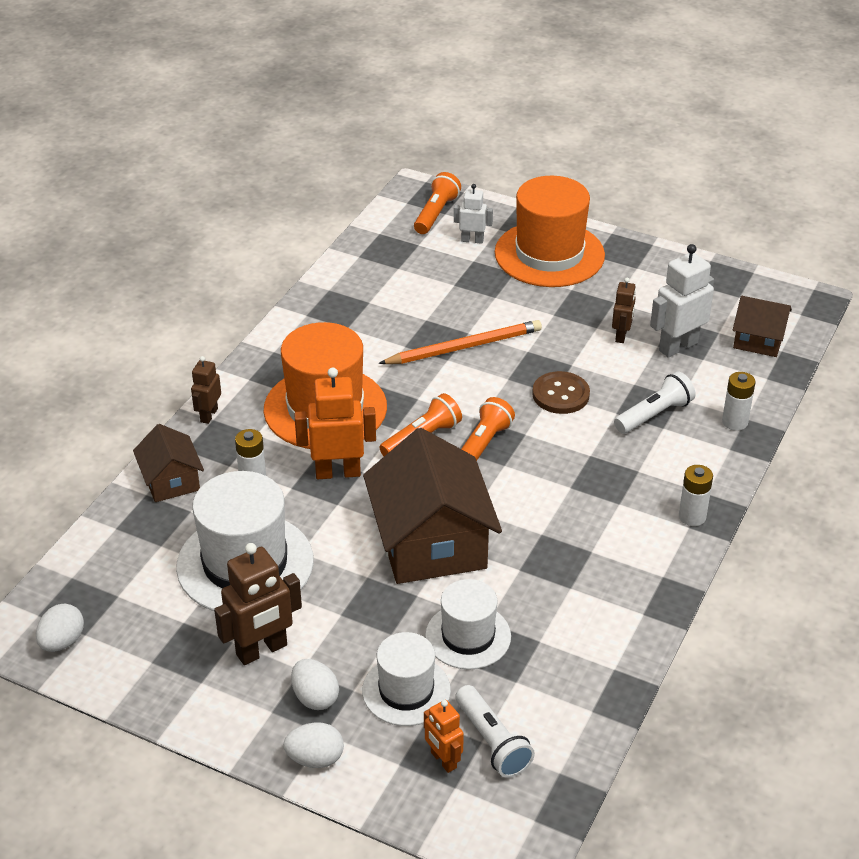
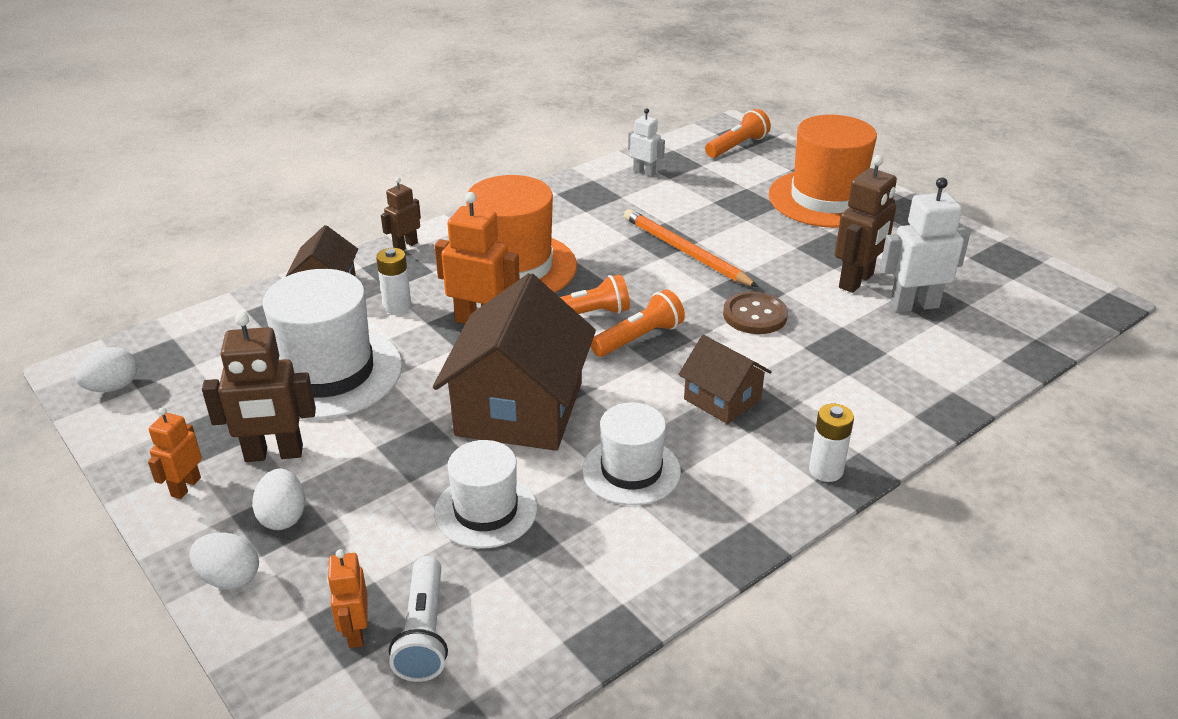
camera: 25 degrees right, 5 degrees down
(213, 703) = (185, 487): none -> orange robot
(406, 690) = (378, 543): white hat -> white hat (631, 470)
(464, 347) = (685, 252): orange pencil -> orange pencil turned 135 degrees counterclockwise
(472, 240) = (757, 172): white robot -> white robot (644, 172)
(621, 335) = (856, 281): brown robot -> brown robot, size x1.72
(654, 415) = (846, 360): white flashlight -> none
(734, 422) = (937, 391): white battery -> none
(758, 340) = (1013, 322): brown house -> brown house (722, 399)

